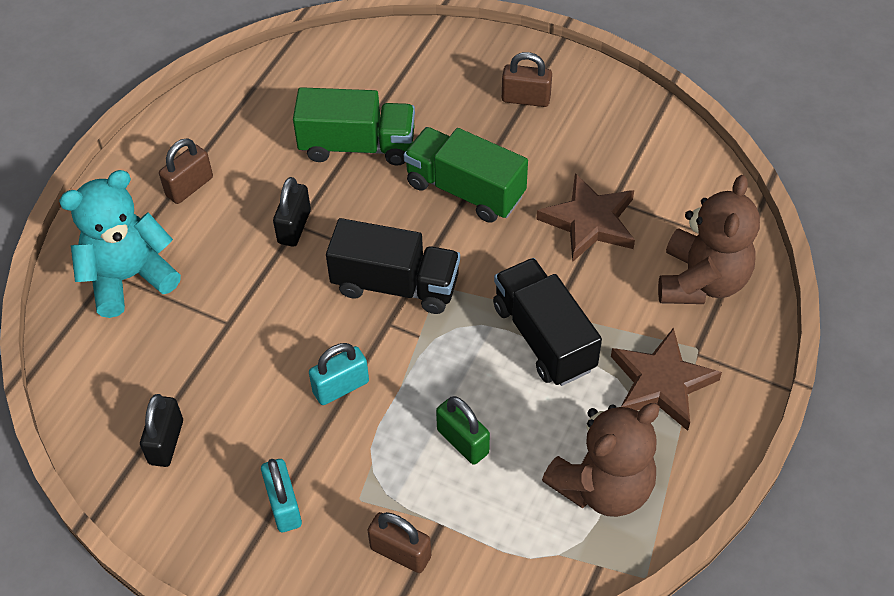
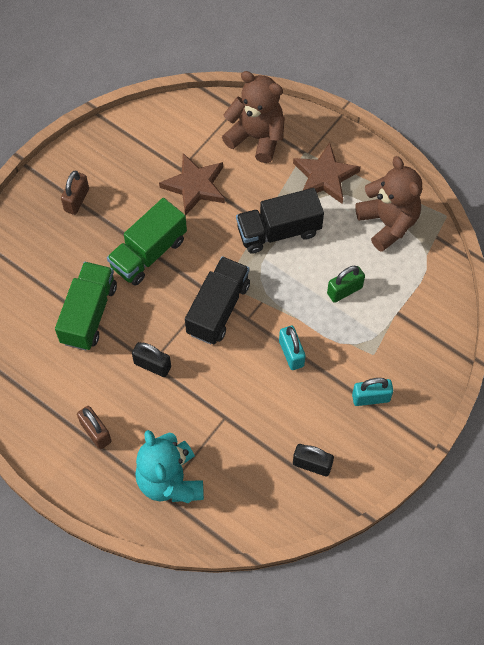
camera: 80 degrees left, 10 degrees up
(400, 552) = (412, 337): brown padlock -> none

